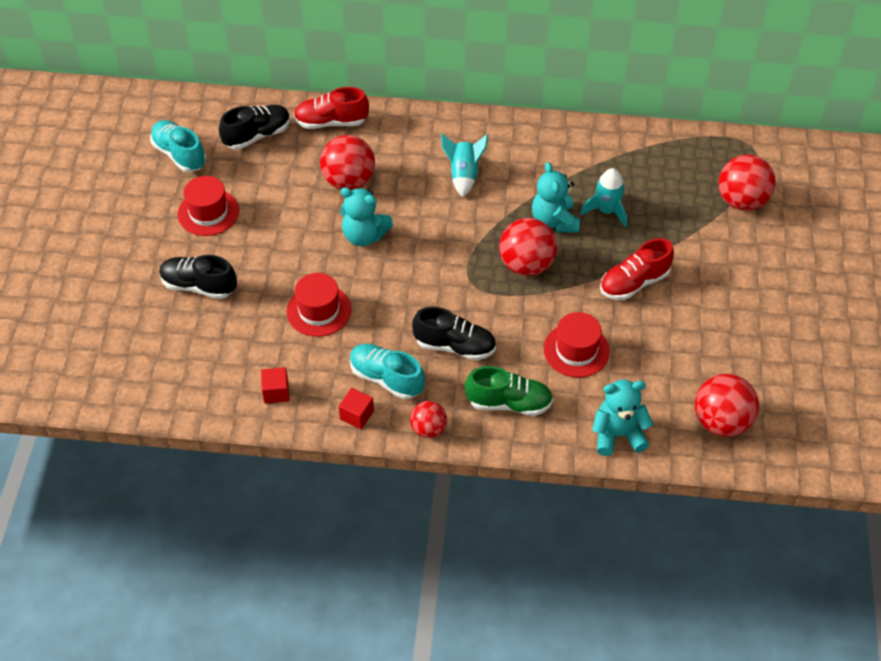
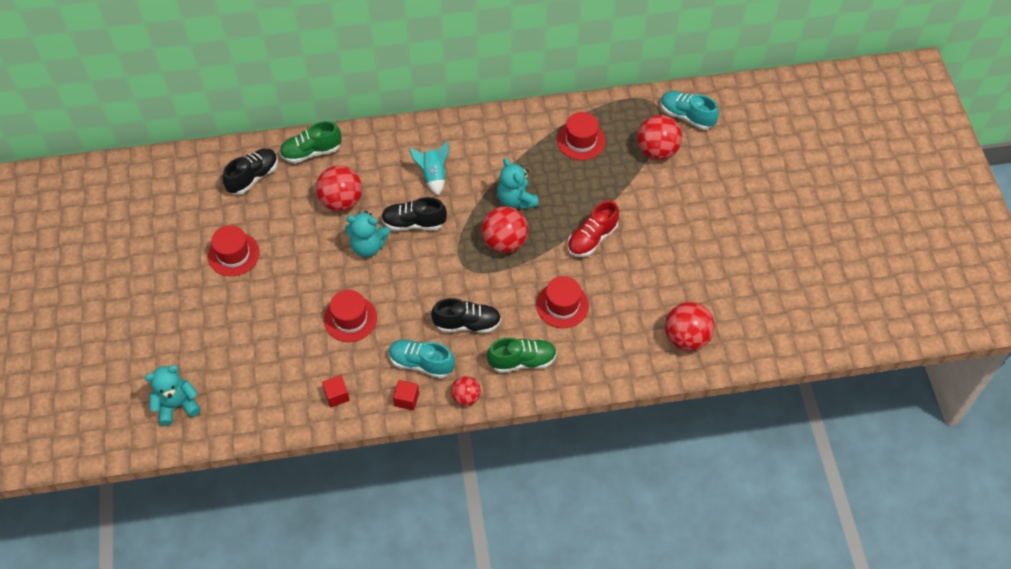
camera: 15 degrees left, 5 degrees up
(179, 154) = (193, 208): turquoise shoe -> turquoise shoe (686, 116)
(199, 286) = (246, 320): black shoe -> black shoe (414, 223)
(331, 122) = (311, 152): red shoe -> green shoe
(606, 210) = (554, 182): turquoise rocket -> none
(618, 435) = (612, 367): turquoise teddy bear -> turquoise teddy bear (177, 405)
(651, 171) = (581, 140): none -> red hat

